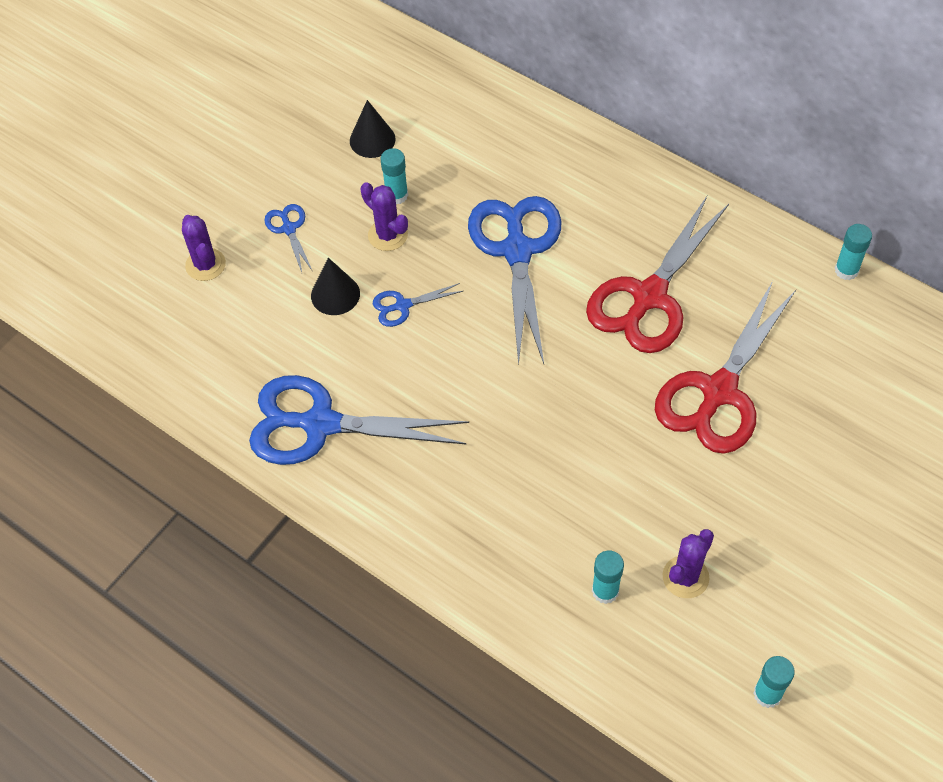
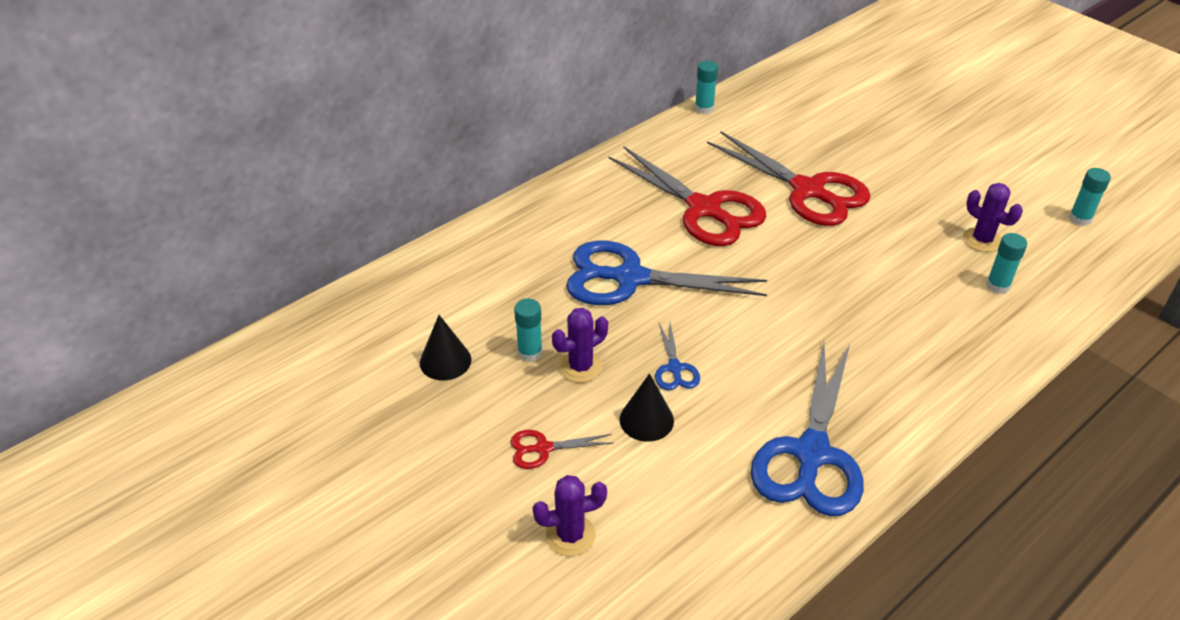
camera: 80 degrees left, 15 degrees down
(289, 228) = (542, 448): blue scissors -> red scissors

